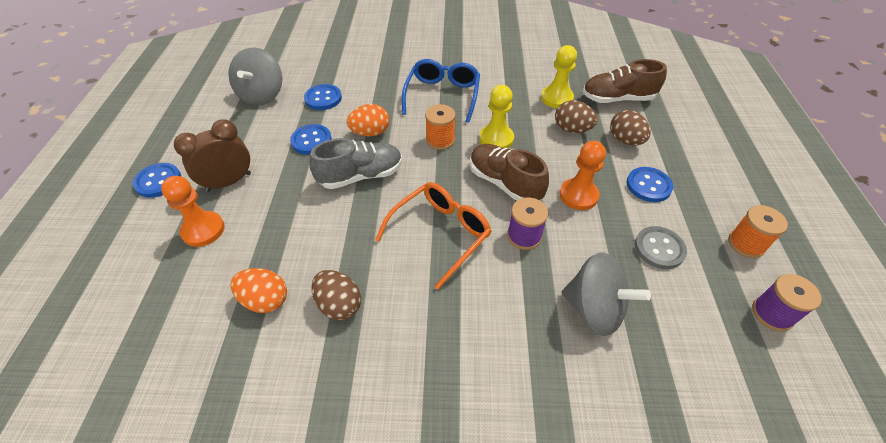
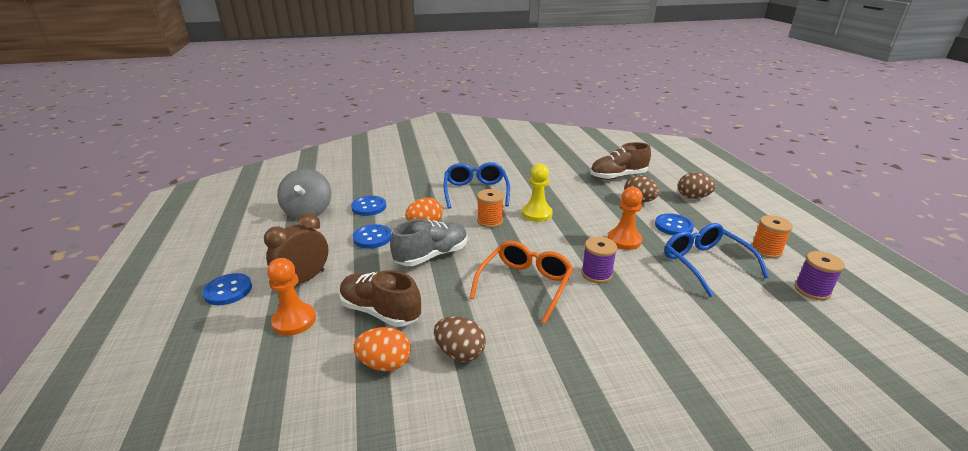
camera: 15 degrees left, 20 degrees down
(504, 183) = (560, 241): brown shoe -> brown shoe (380, 311)
(557, 98) = (571, 182): yellow pawn -> none
(572, 129) = (594, 199): brown egg -> brown egg (693, 197)
(594, 309) = (681, 313): grey spinning top -> none
(659, 248) = (706, 264): grey button -> blue glasses

